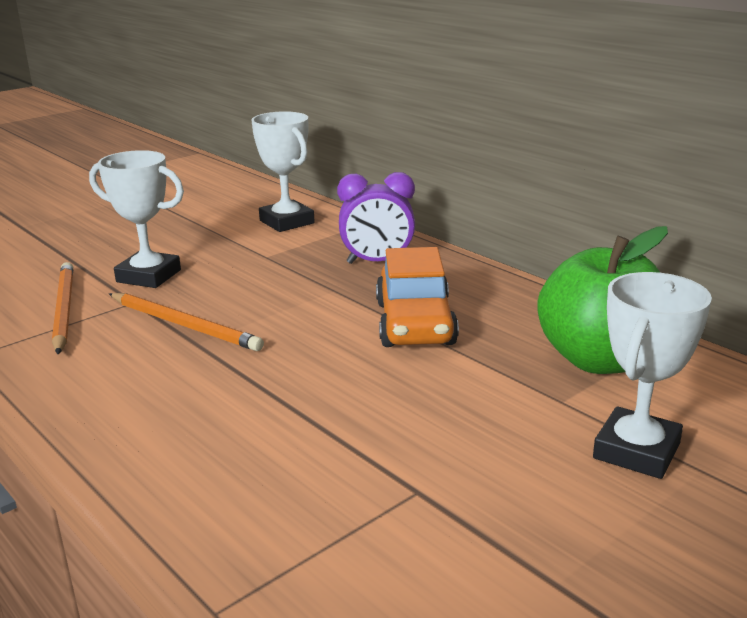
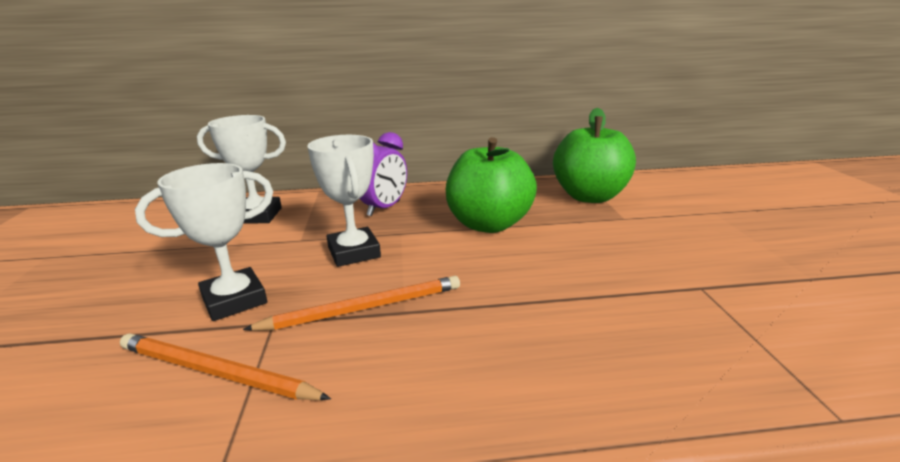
camera: 55 degrees left, 0 degrees up
(415, 323) = (488, 224): orange car -> green apple
(636, 451) = (689, 219): white trophy -> white trophy (354, 252)

